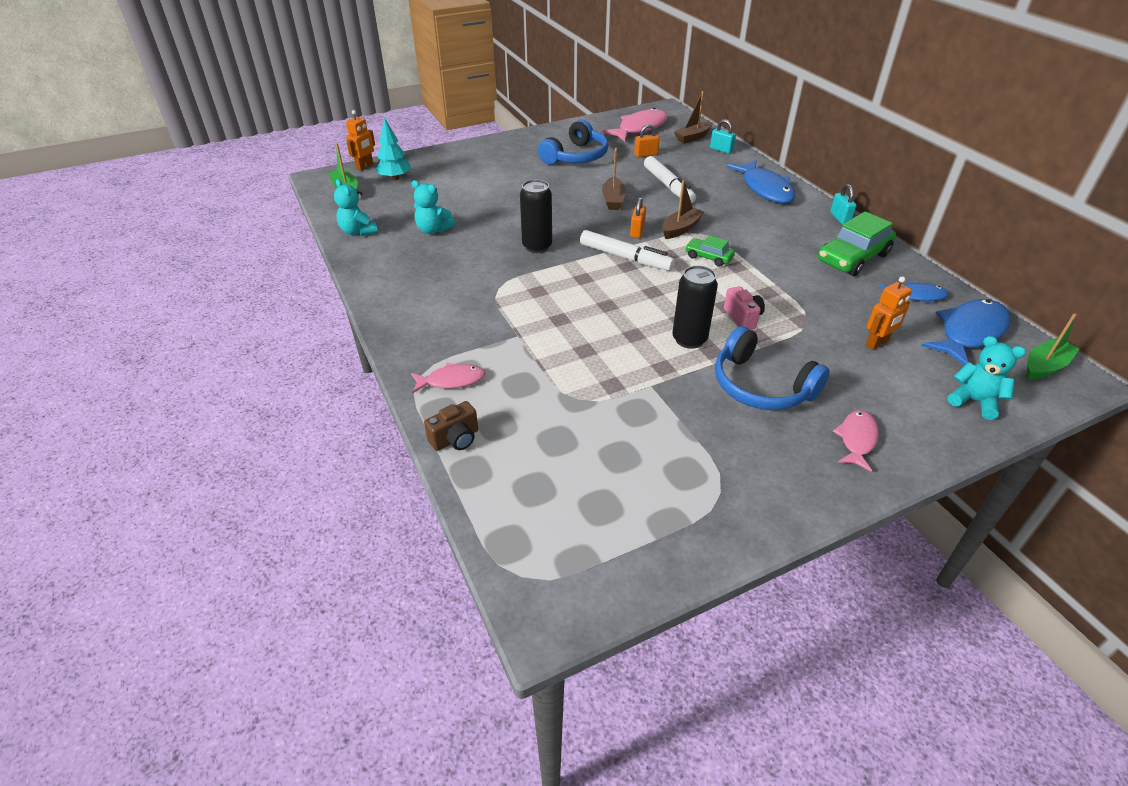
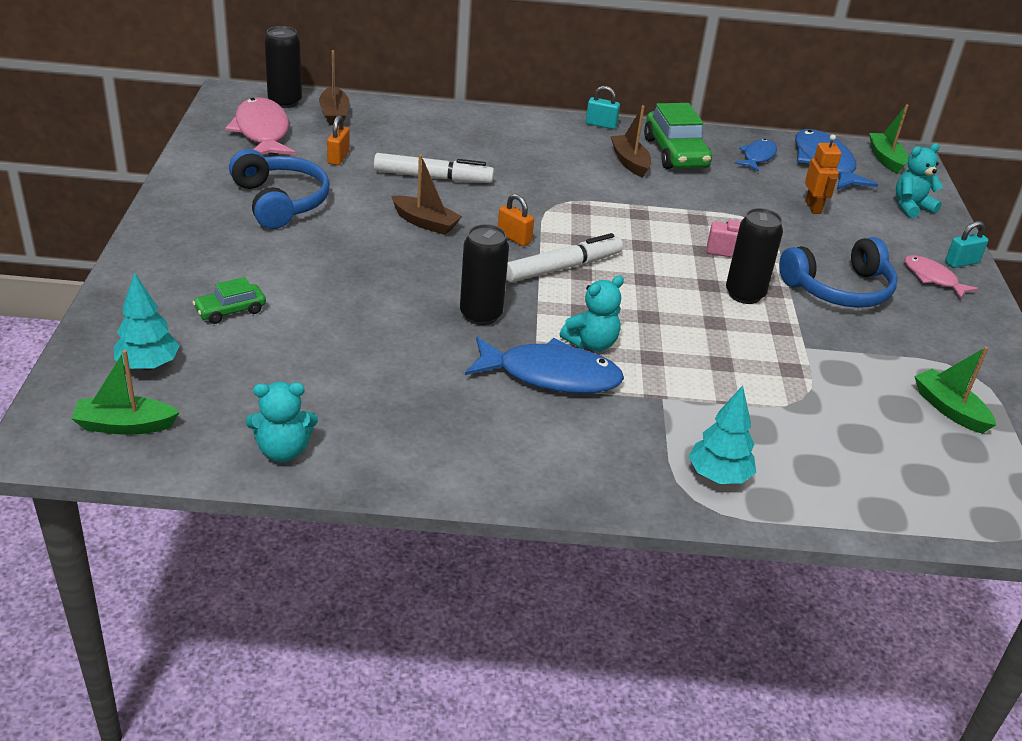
camera: 65 degrees left, 5 degrees down
(365, 166) = (64, 382): orange robot -> none
(433, 230) = (353, 380): turquoise teddy bear -> turquoise teddy bear (591, 343)
(452, 380) = (718, 476): pink fish -> turquoise tree
(455, 439) = (825, 507): brown camera -> none
(648, 487) = (949, 409): none -> green boat
(680, 229) = (535, 211): brown boat -> brown boat (630, 162)
(682, 122) = (285, 102): none -> black can
(708, 257) = (607, 221): green car -> green car (230, 310)
(721, 150) = (387, 113): turquoise padlock -> turquoise padlock (961, 262)
(765, 189) = (504, 131): blue fish -> blue fish (551, 375)

